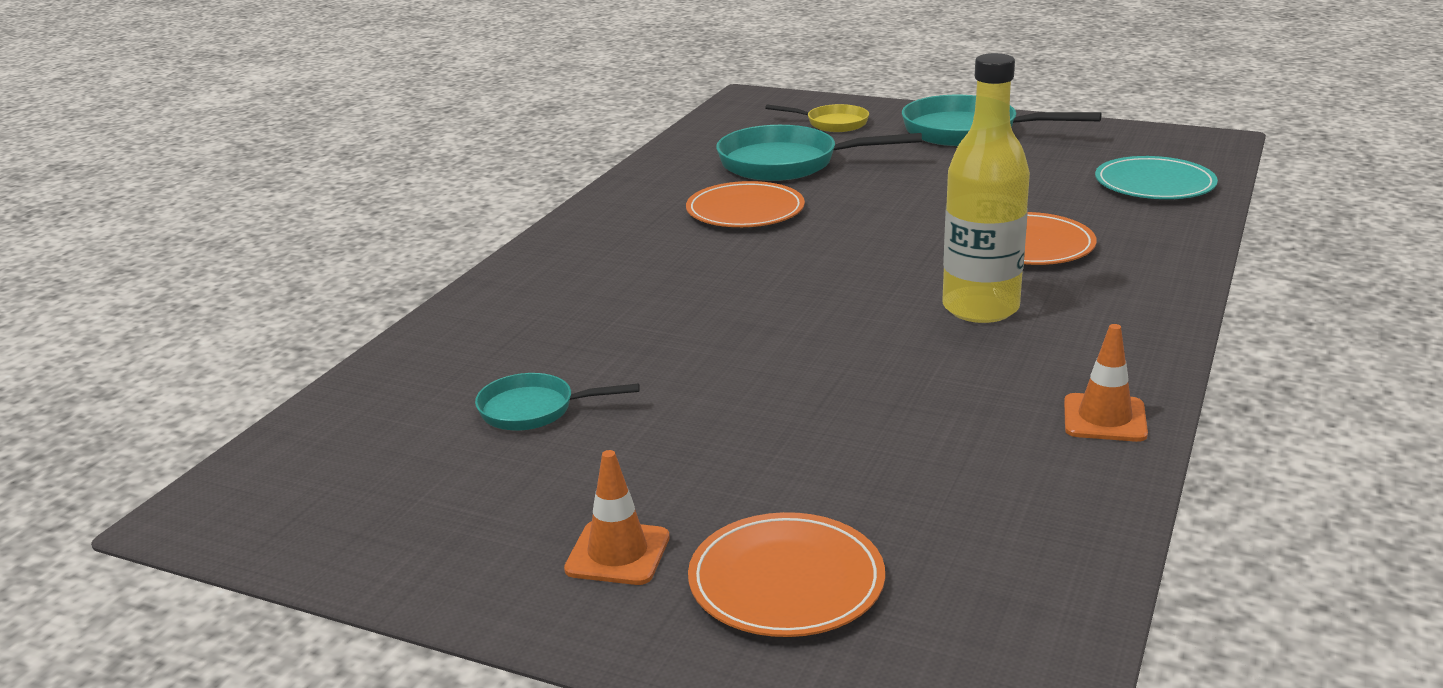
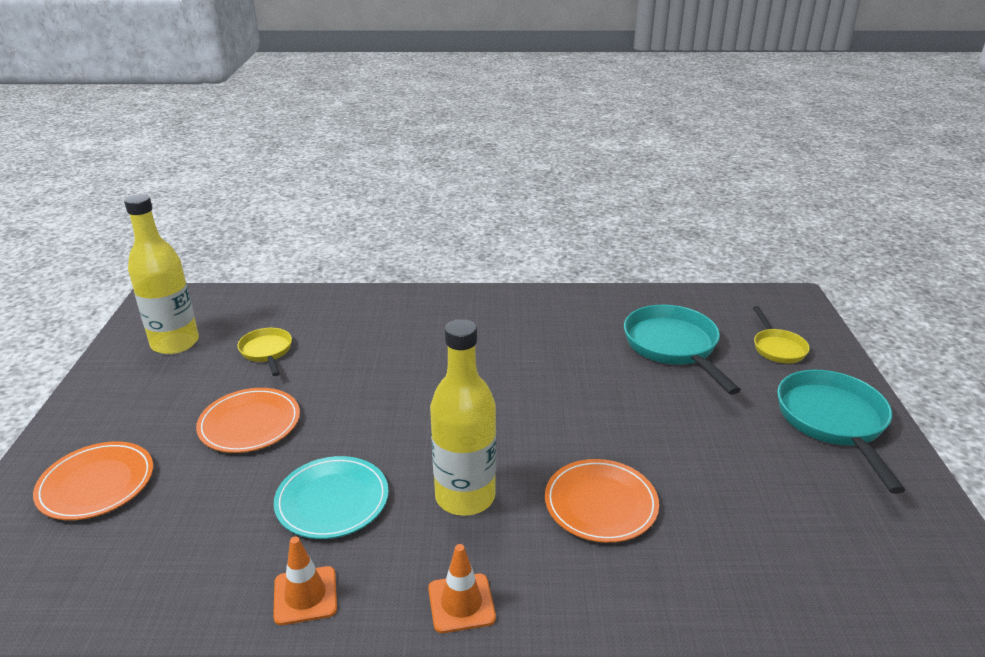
camera: 65 degrees right, 5 degrees up
(407, 498) = (175, 343): none -> yellow bottle
(534, 410) = (267, 352): turquoise pan -> yellow pan
(617, 553) = (125, 419): orange traffic cone -> orange traffic cone (461, 603)
(745, 210) = (572, 351): orange plate -> orange plate (249, 423)
(1154, 184) = (810, 569): turquoise plate -> turquoise plate (332, 500)

